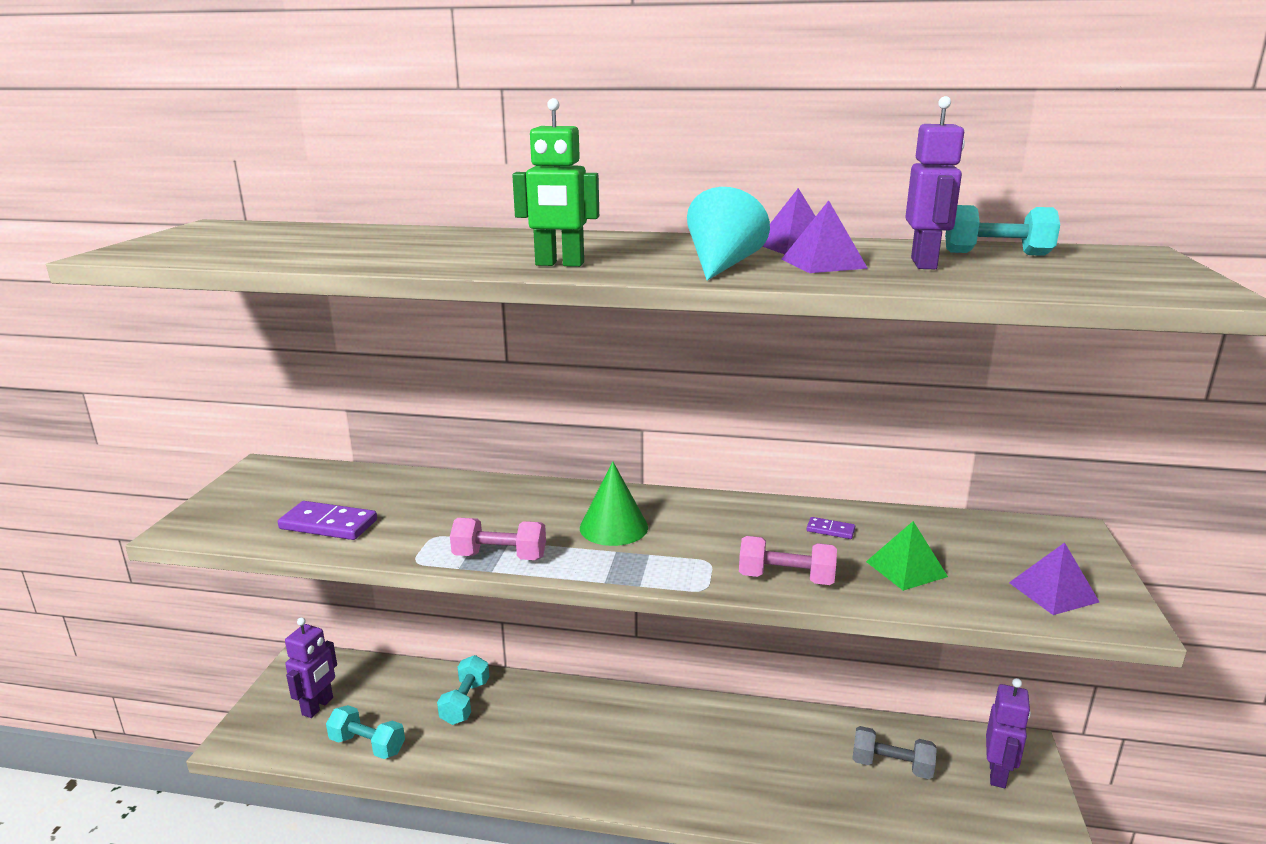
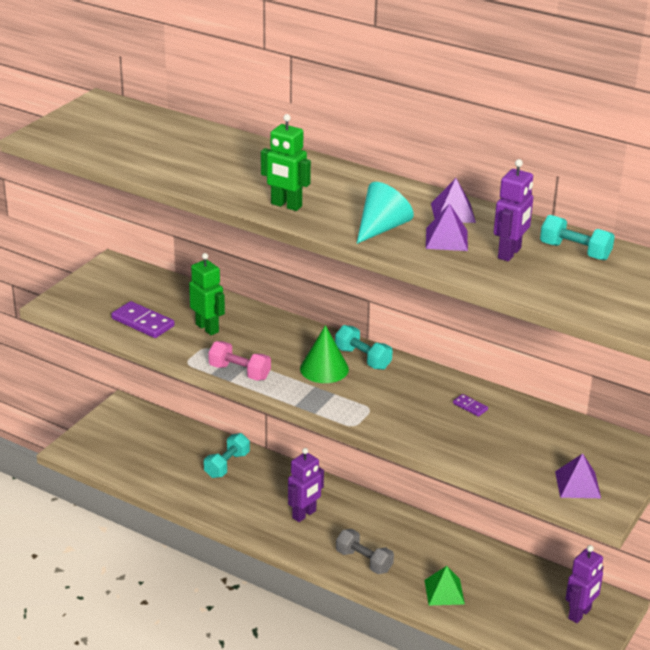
camera: 20 degrees right, 10 degrees up
(318, 706) = (126, 441): purple robot -> purple robot (304, 514)
(367, 745) = (152, 476): turquoise dumbbell -> turquoise dumbbell (362, 358)
(426, 513) = (207, 328): none -> green robot
(786, 578) = (410, 432): pink dumbbell -> none
(891, 766) = (505, 587): grey dumbbell -> grey dumbbell (364, 561)
(906, 569) = (495, 445): green pyramid -> green pyramid (444, 592)

